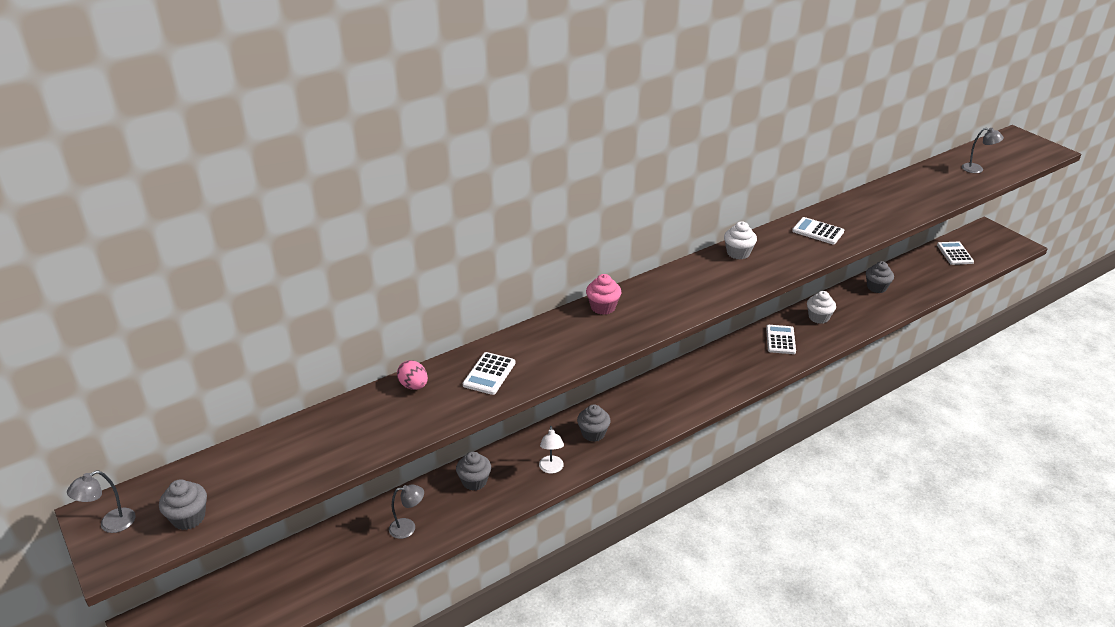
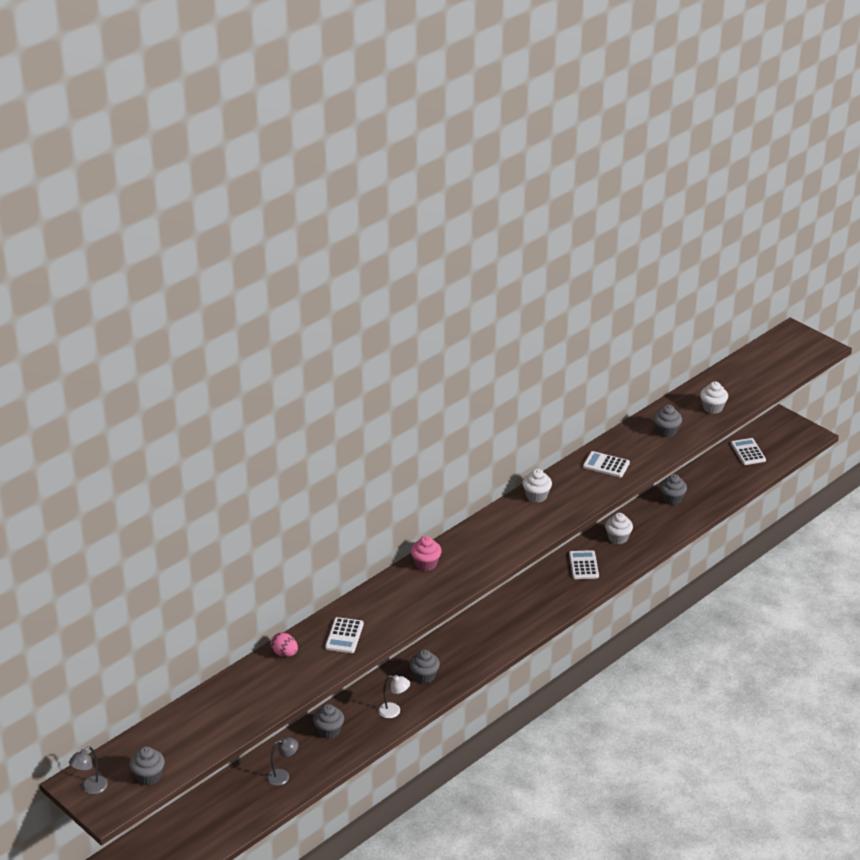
camera: 10 degrees left, 0 degrees up
(551, 469) = (394, 711): white lamp -> white lamp turned 60 degrees counterclockwise
(885, 207) = (666, 431): none -> grey cupcake
(935, 191) = (712, 408): none -> white cupcake
(977, 169) = (752, 377): grey lamp -> none

